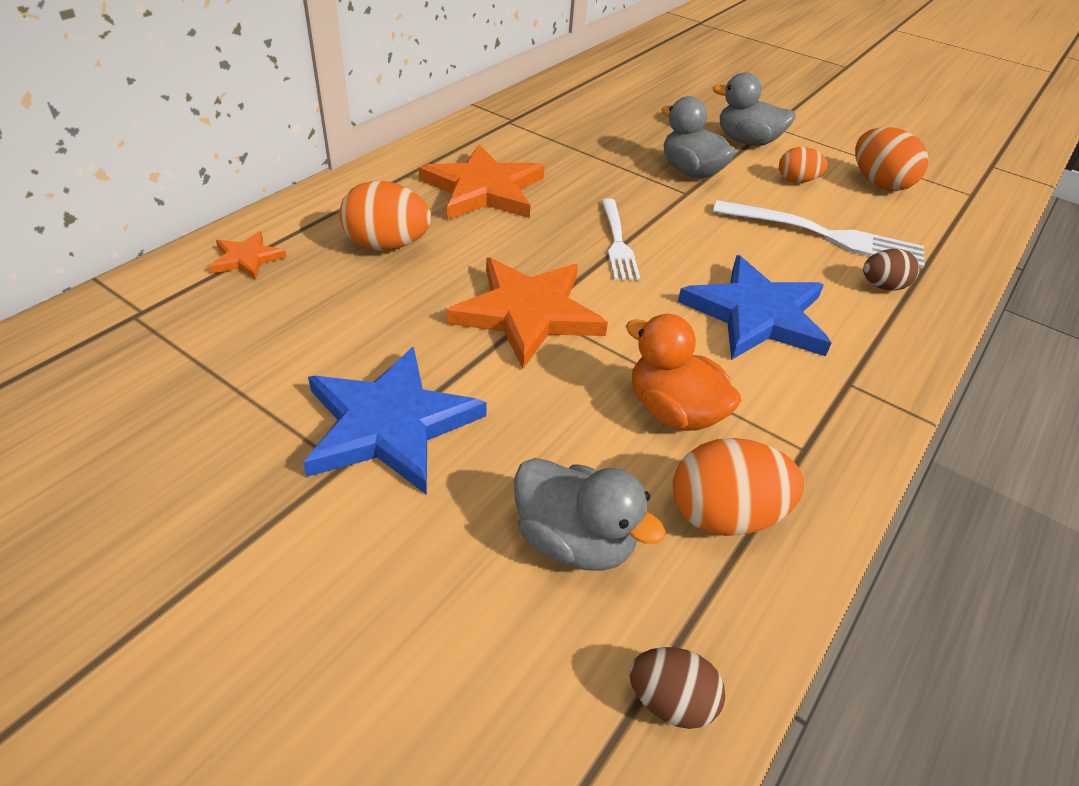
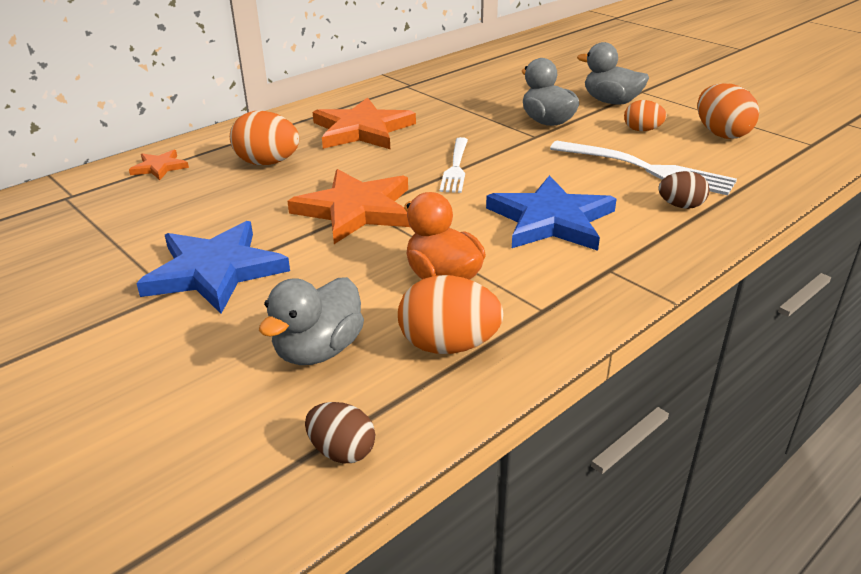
camera: 15 degrees right, 10 degrees down
(574, 540) = (318, 350): grey duck -> grey duck turned 75 degrees clockwise

